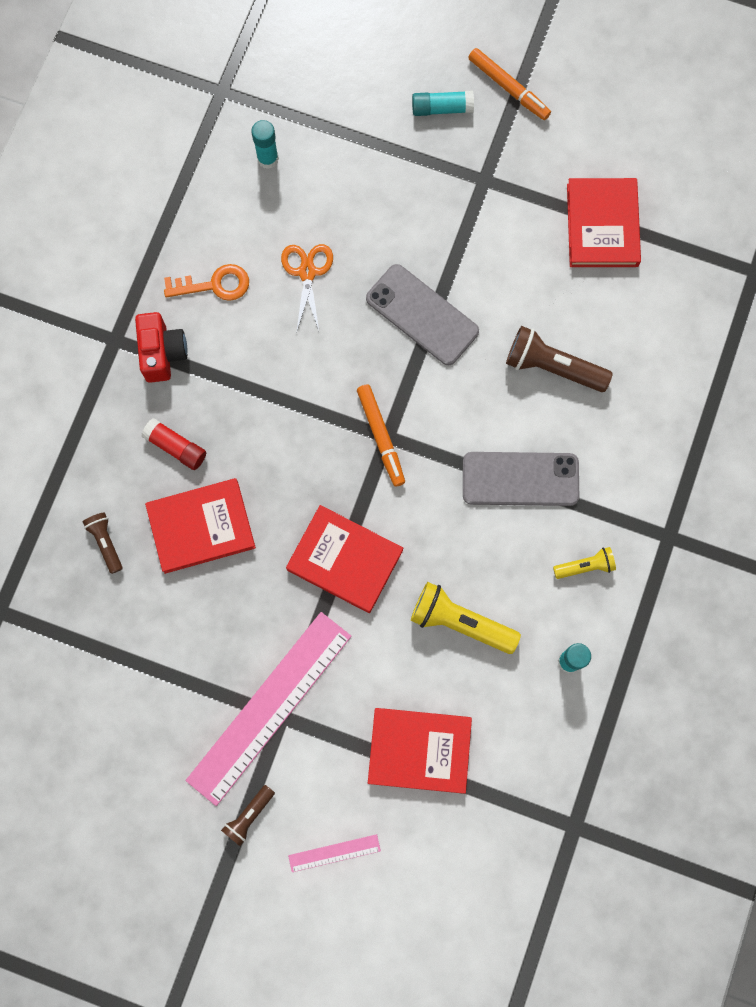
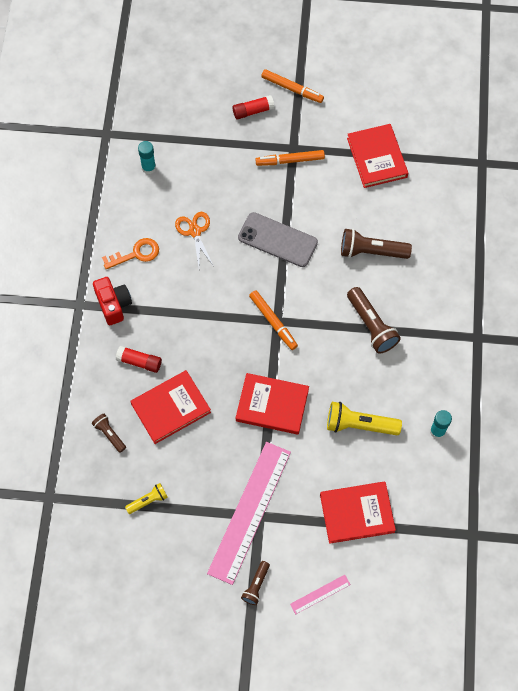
camera: 15 degrees left, 10 degrees down
(442, 108) = (253, 111): turquoise glue stick -> red glue stick
(474, 198) = (290, 161): none -> orange marker
(520, 479) = (371, 326): grey phone -> brown flashlight
(585, 566) = (430, 369): yellow flashlight -> yellow flashlight (148, 500)

